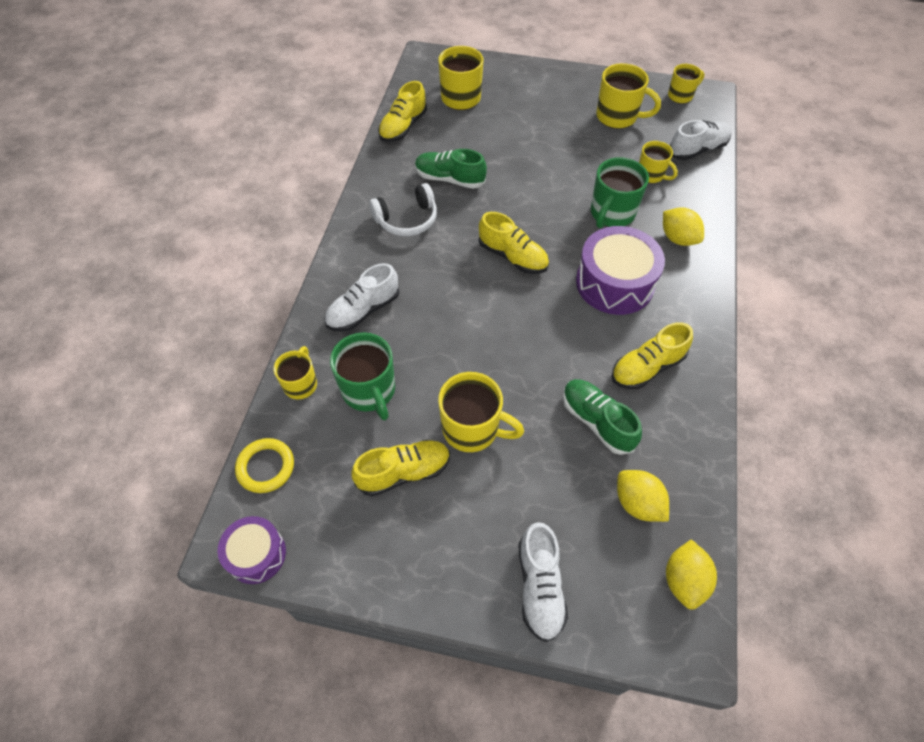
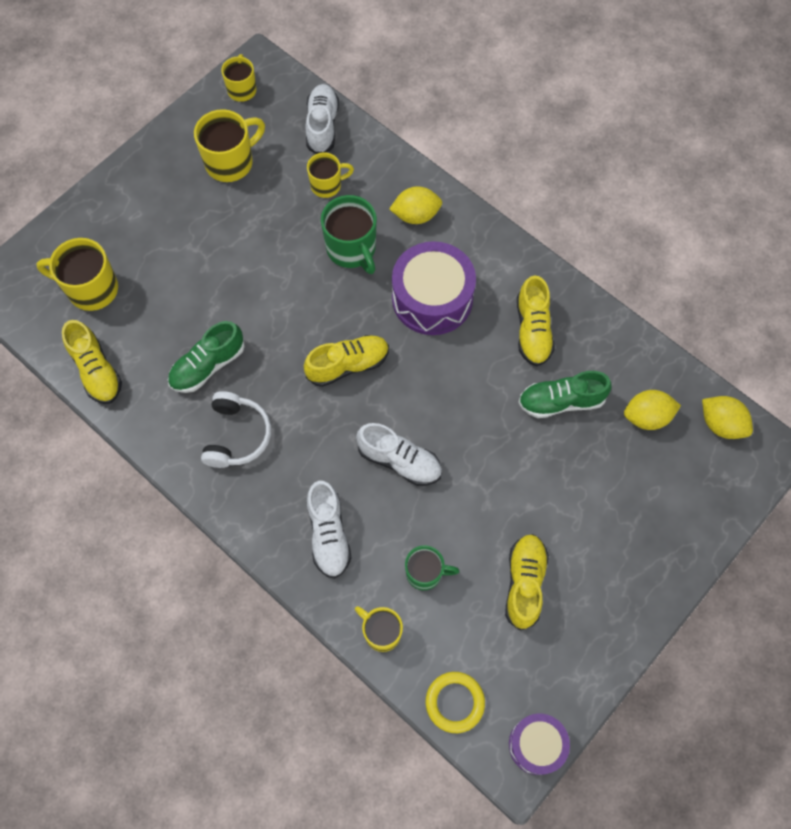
camera: 60 degrees left, 10 degrees up
(369, 391) = (425, 573): green mug -> green mug, size x0.63
(472, 429) = (513, 504): yellow mug -> none
(540, 587) = (676, 530): white shoe -> white shoe (399, 461)

